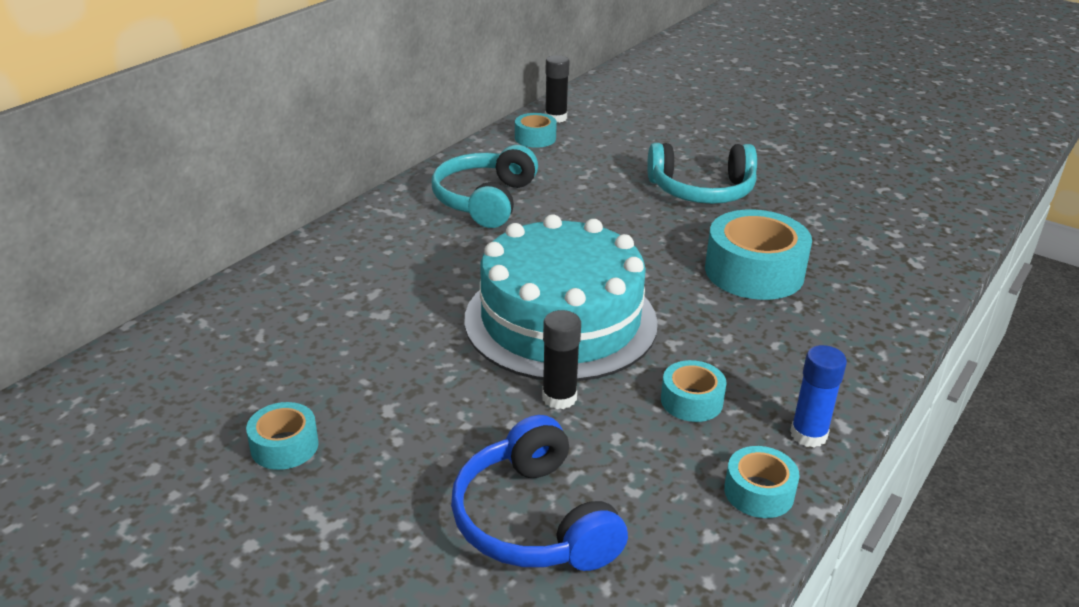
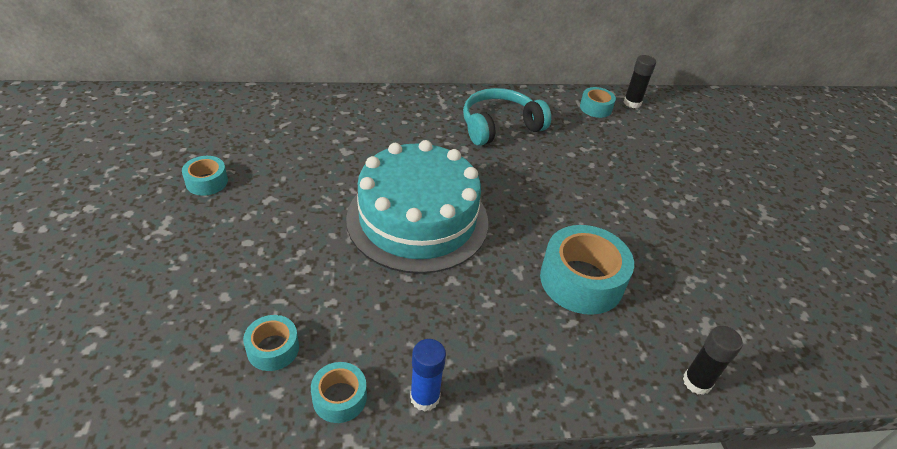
camera: 45 degrees right, 10 degrees up
(534, 520) = (226, 304): blue headphones -> none
(559, 398) = (343, 258): black glue stick -> black glue stick (697, 382)
(691, 401) = (400, 319): turquoise tape -> turquoise tape (273, 349)
(702, 190) = (645, 207): turquoise headphones -> none

